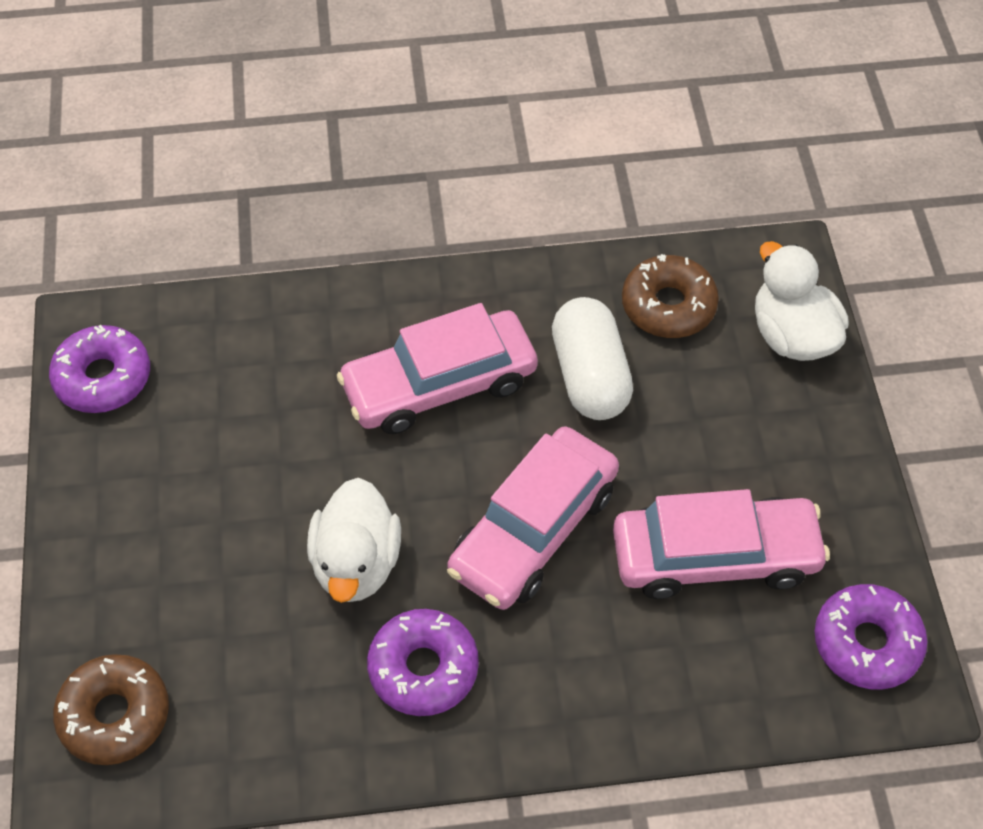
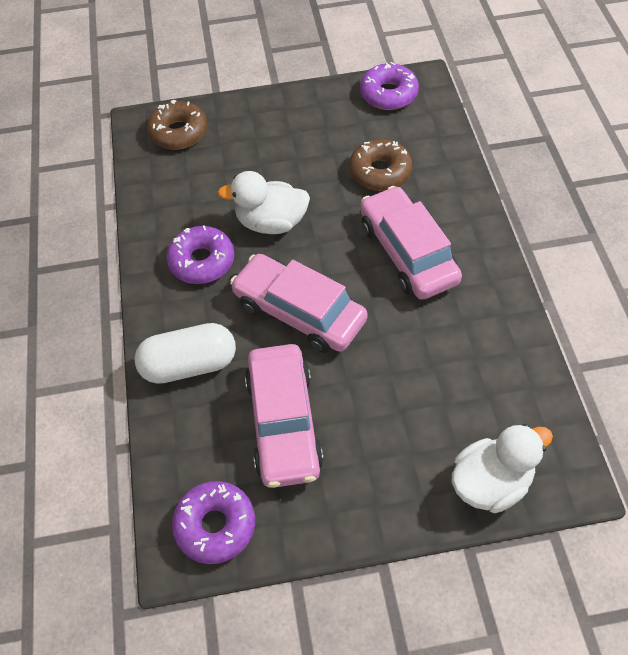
camera: 90 degrees right, 0 degrees up
(590, 376) = (428, 340): white capsule -> white capsule (189, 365)
(668, 306) = (502, 390): brown donut -> brown donut (380, 172)

